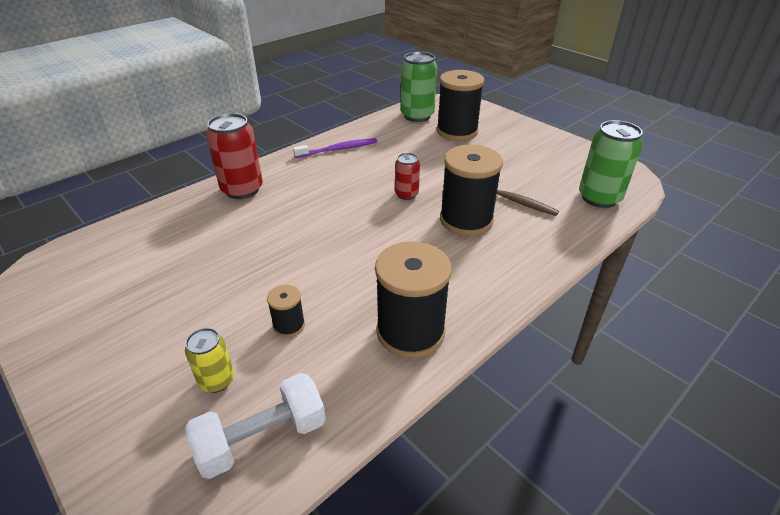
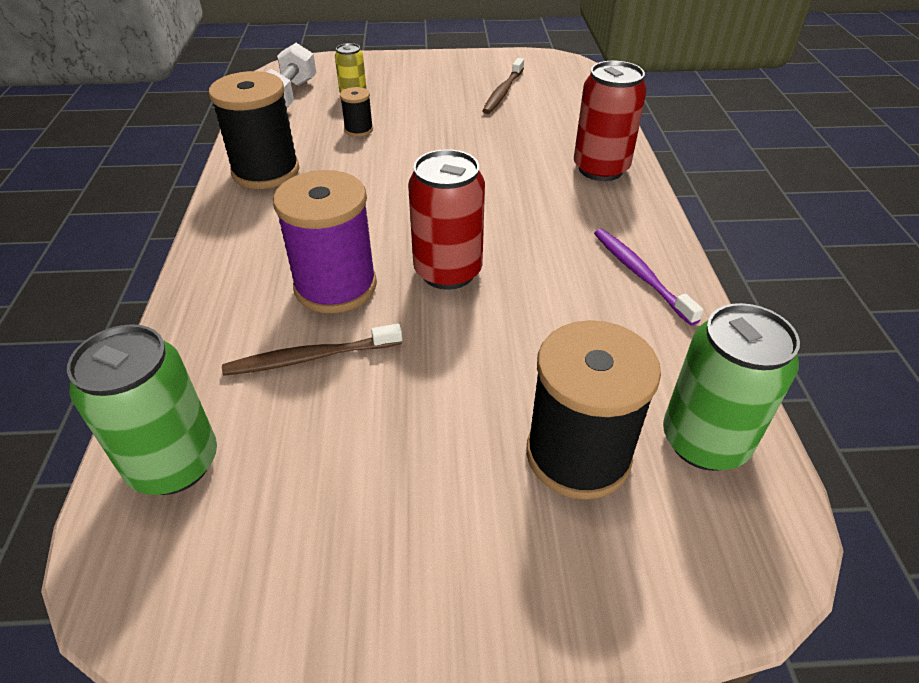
camera: 130 degrees right, 5 degrees up
(137, 281) = (503, 92): none -> brown toothbrush
(338, 149) = (639, 274): purple toothbrush -> purple toothbrush turned 135 degrees clockwise
(406, 194) = (448, 272): red can -> red can, size x1.78
(466, 220) = (335, 286): black spool -> purple spool

